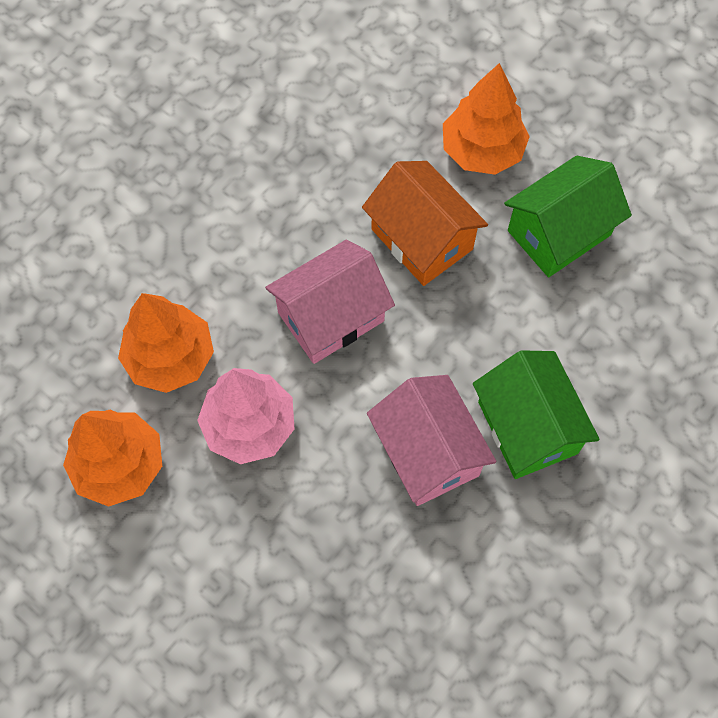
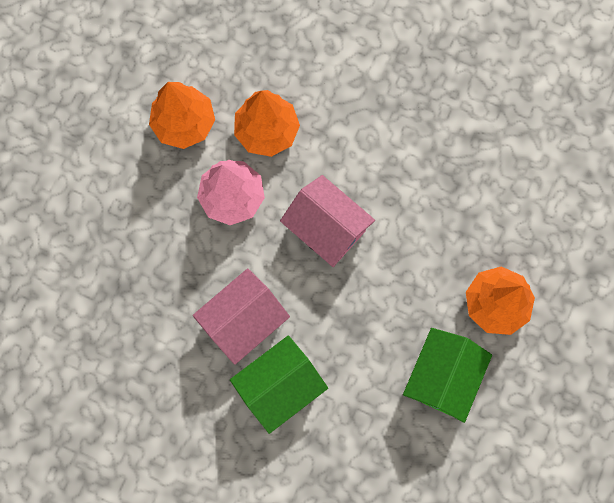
camera: 75 degrees right, 10 degrees up
(421, 239) = (406, 276): orange house -> none
(559, 232) = (442, 377): green house -> green house turned 75 degrees clockwise

